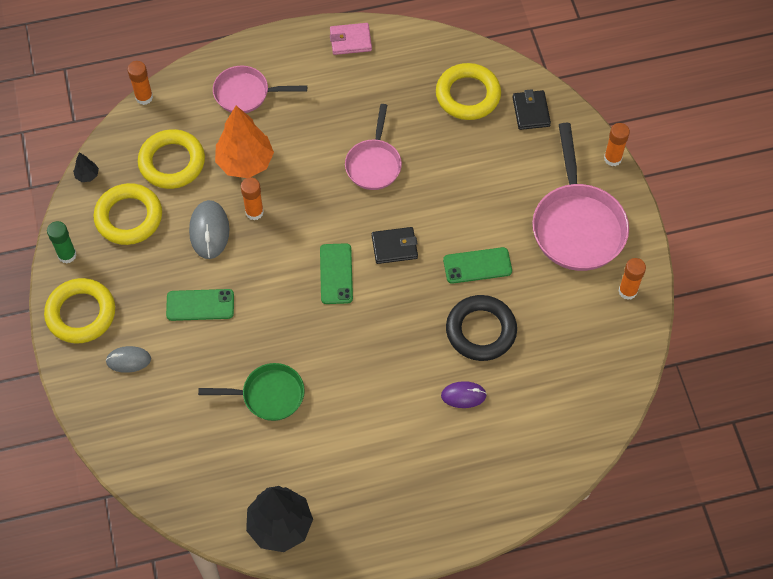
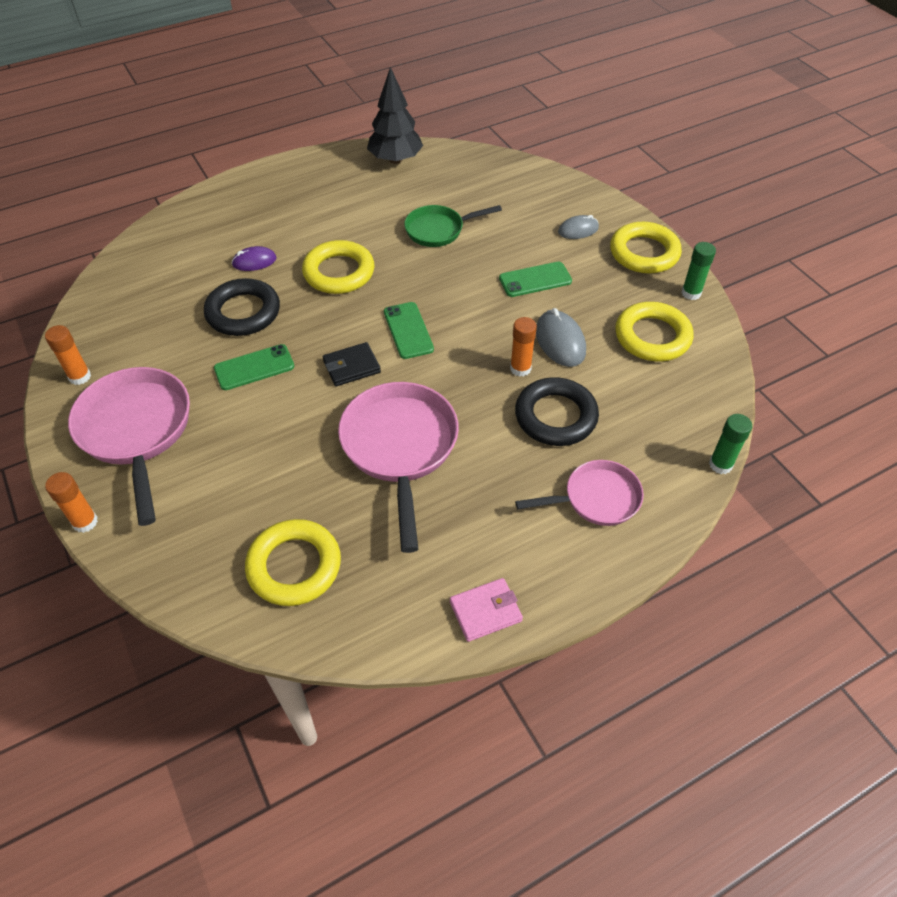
camera: 165 degrees right, 10 degrees down
(87, 175) = (724, 366): black tree -> none
(144, 97) = (720, 464): orange glue stick -> green glue stick
(172, 162) = (640, 398): yellow ring -> yellow ring (339, 272)
(245, 163) = (555, 416): orange tree -> black ring
(374, 164) = (400, 448): pink pan -> pink pan, size x1.65
(531, 111) = (201, 562): black wallet -> none

